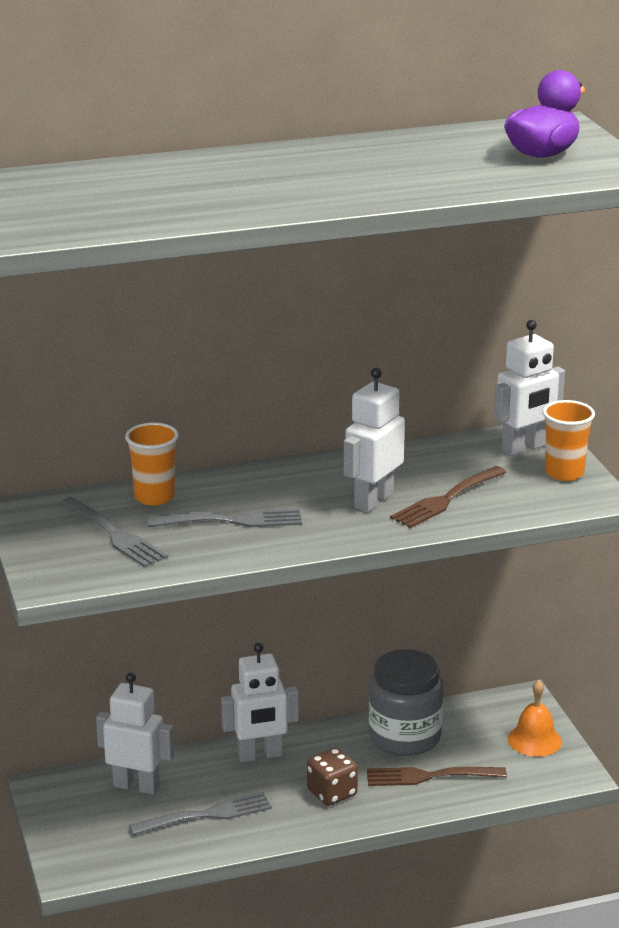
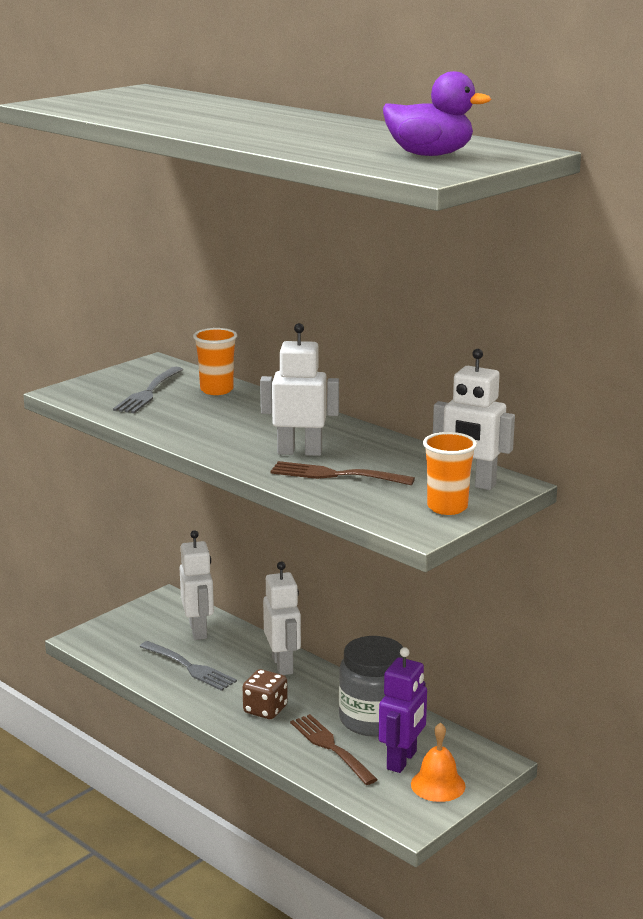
camera: 60 degrees right, 5 degrees down
(232, 520) = (210, 418): grey fork -> none
(260, 755) = (283, 665): white robot -> white robot turned 150 degrees counterclockwise
(483, 745) = (402, 760): none -> purple robot

